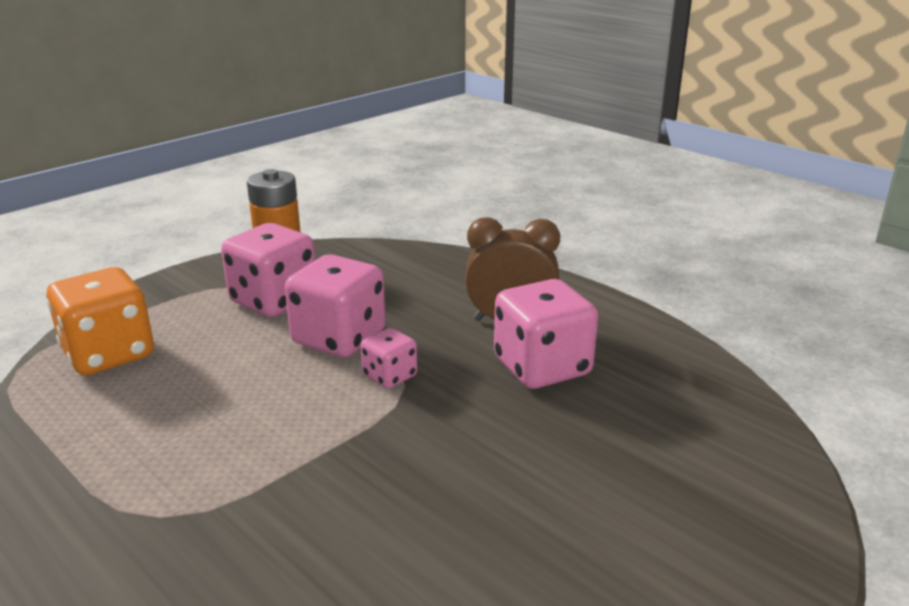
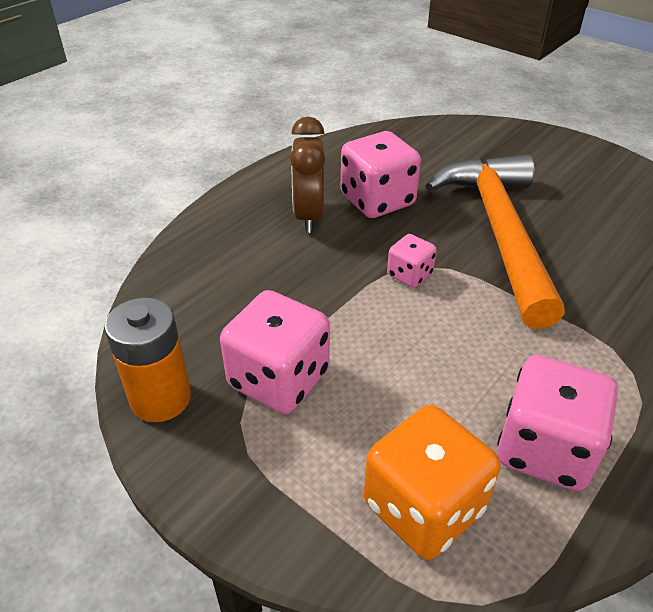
camera: 95 degrees left, 15 degrees up
(339, 338) = (353, 314): pink dice -> pink dice (544, 449)
(462, 458) = (499, 232): none -> orange hammer

